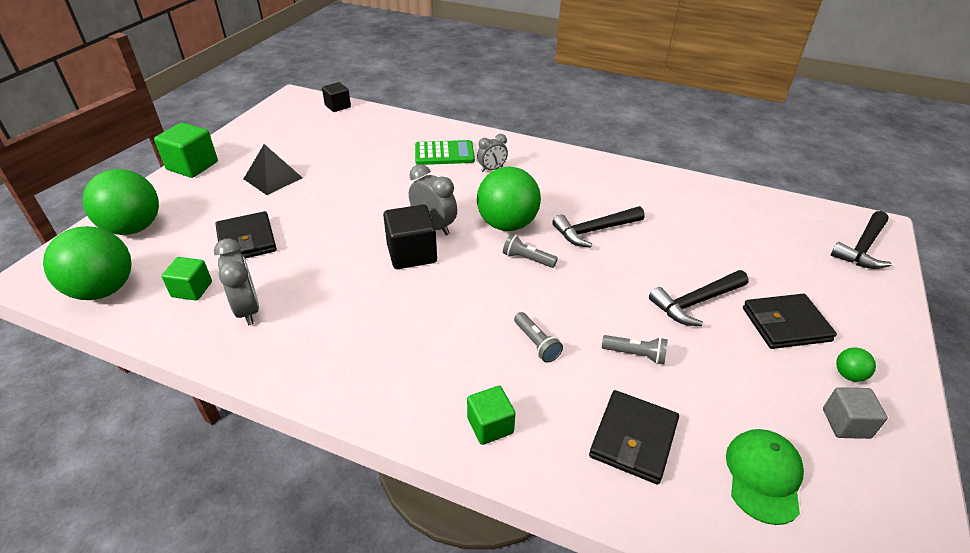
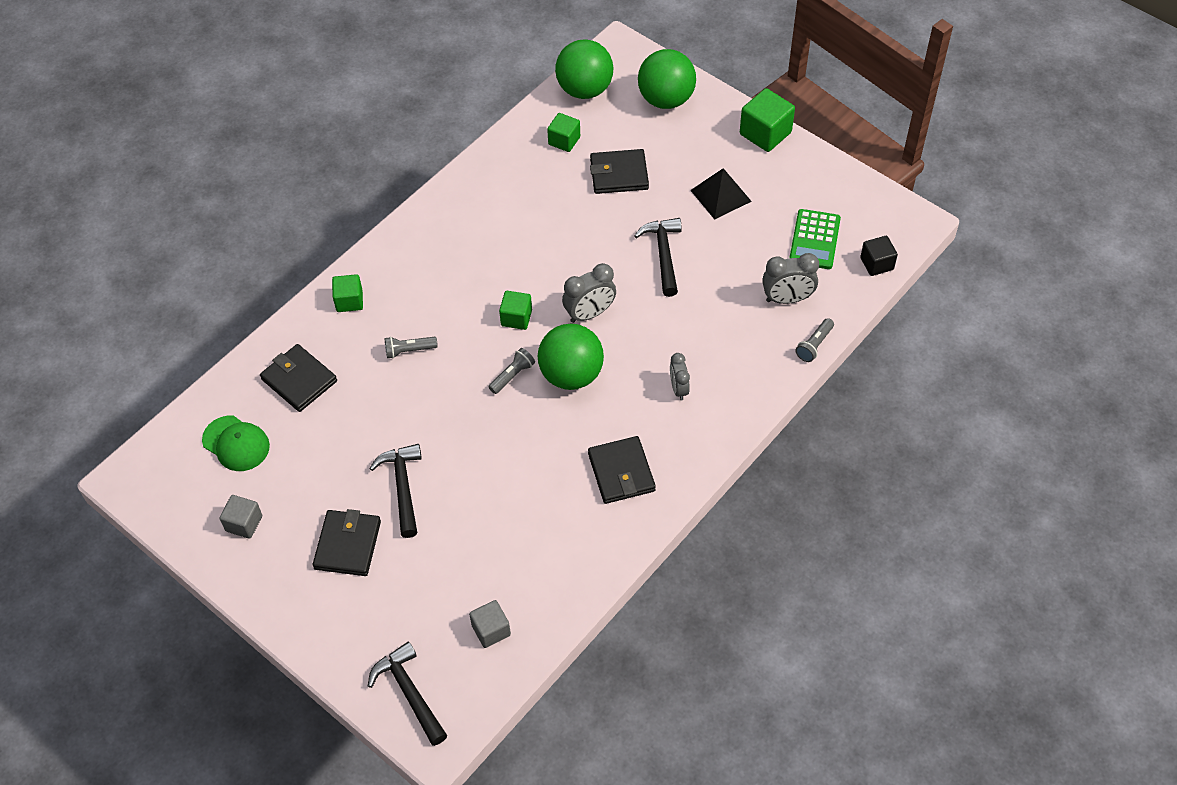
camera: 110 degrees right, 15 degrees up
(247, 310) = (525, 174): grey clock -> grey clock (787, 299)
(411, 253) = (555, 289): black cube -> none
(444, 154) = (726, 351): green calculator -> green calculator (814, 240)
(457, 271) = (516, 318): none -> green cube
(585, 183) = (621, 472): none -> black wallet
(594, 230) = (533, 447): black hammer -> black hammer (663, 254)
(635, 354) = (368, 414): grey flashlight -> grey flashlight (814, 345)
(770, 218) = (491, 630): none -> grey cube
(848, 375) = (279, 557): green ball -> none

